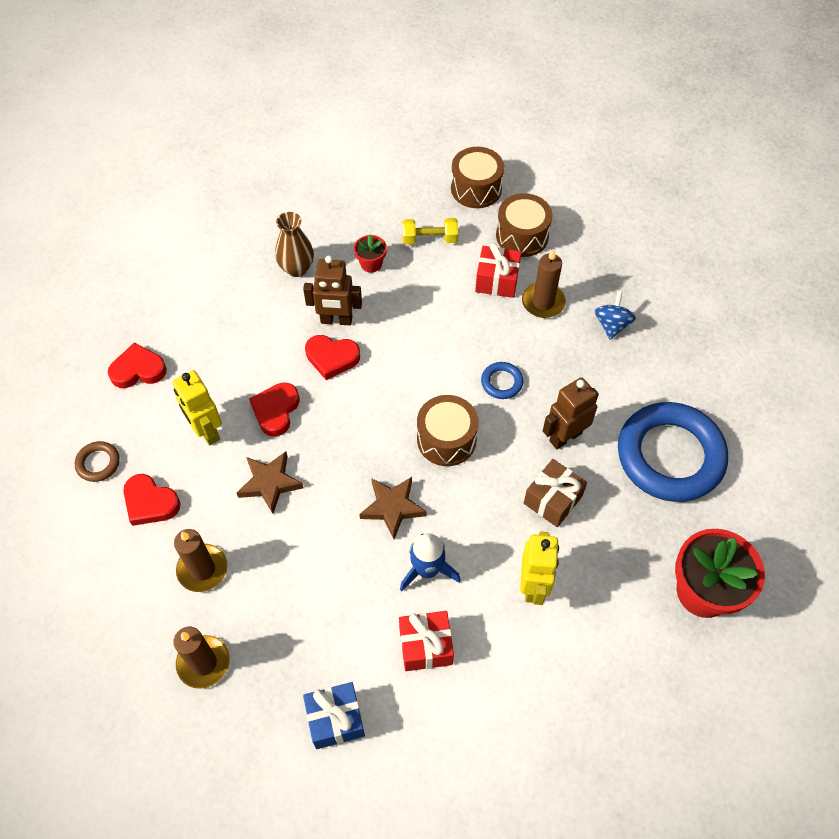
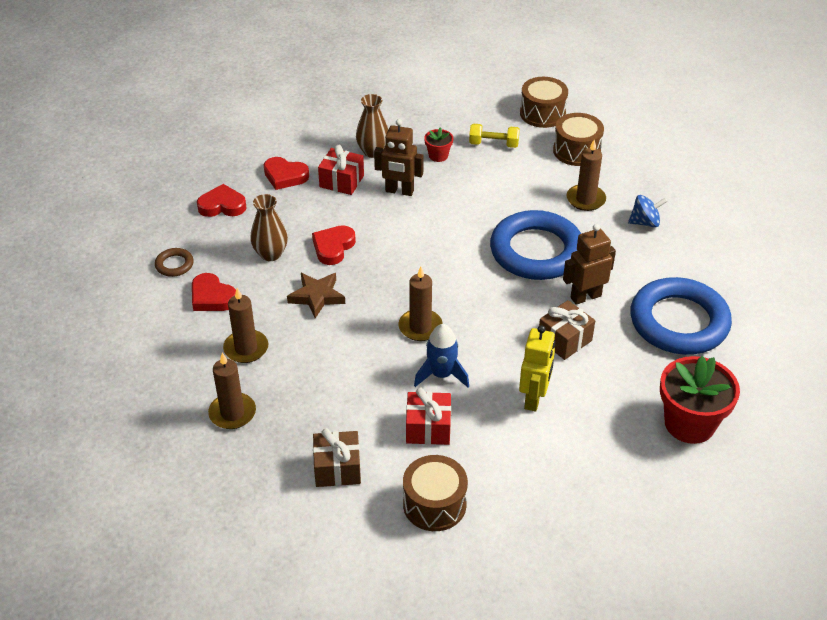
camera: 10 degrees right, 15 degrees down
(206, 431) = (271, 254): yellow robot -> brown vase
(332, 358) = (390, 217): red heart -> red heart (285, 176)
(335, 719) = (337, 468): blue gift -> brown gift
(392, 507) = (420, 327): brown star -> brown candle
(446, 439) = (478, 285): brown drum -> brown drum (434, 504)
(497, 280) = (547, 179): red gift -> red gift (341, 181)
(501, 382) = (536, 251): blue ring -> blue ring, size x2.47
(612, 325) = (645, 222): blue spinning top -> blue spinning top turned 60 degrees clockwise

